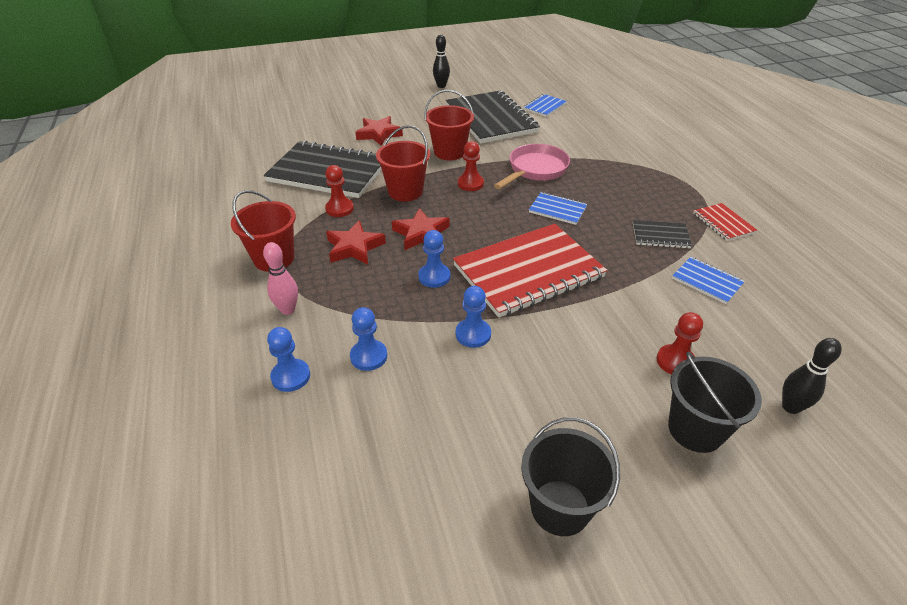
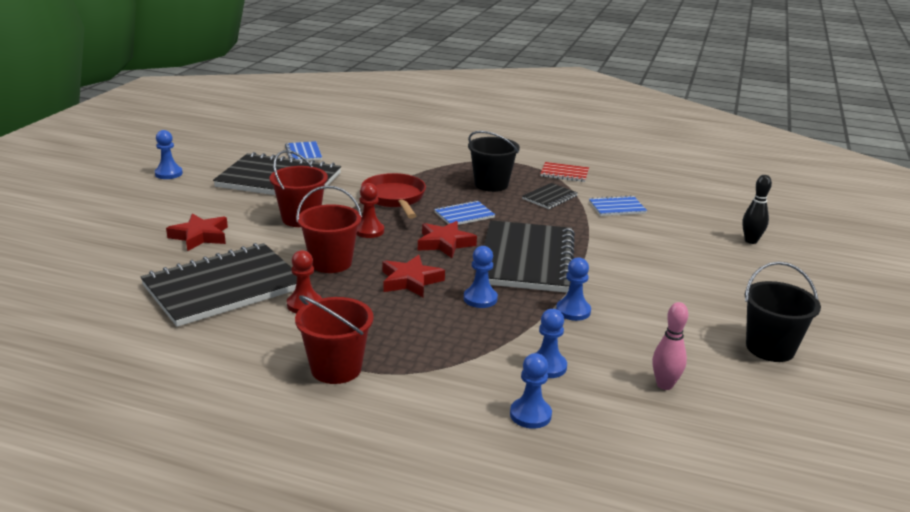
camera: 55 degrees left, 15 degrees down
(288, 310) = (432, 386): pink bowling pin -> pink bowling pin (664, 385)
(354, 247) = (382, 319): red star -> red star (445, 243)
(441, 86) = (168, 174): black bowling pin -> blue pawn
(528, 272) = (526, 259): red notebook -> black notebook
(535, 170) = (394, 199): pink pan -> red pan
(675, 361) = (680, 254): red pawn -> none
(695, 429) = (743, 276): black bucket -> black bucket (491, 184)

